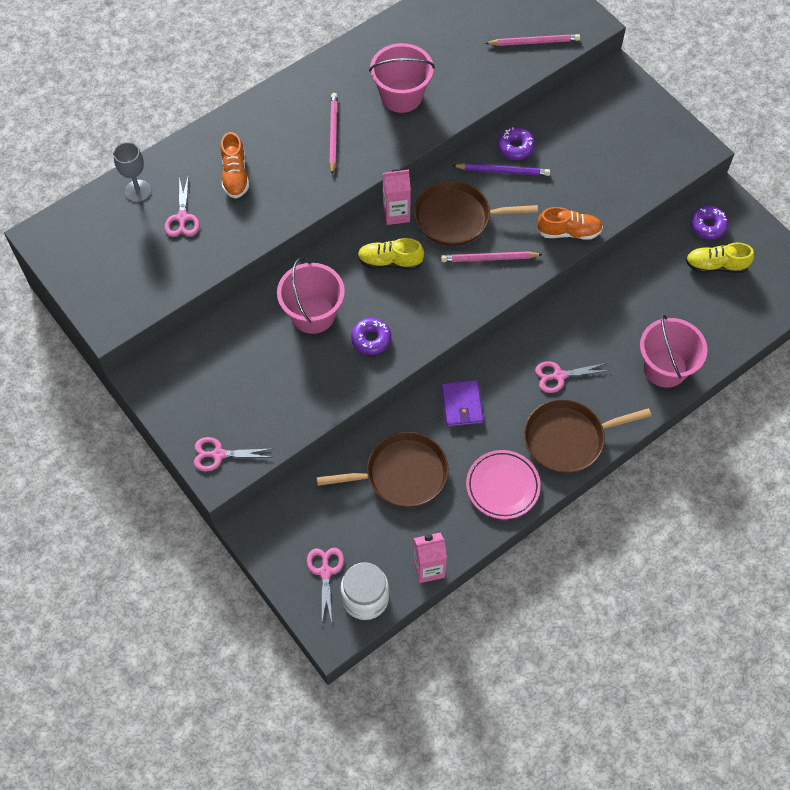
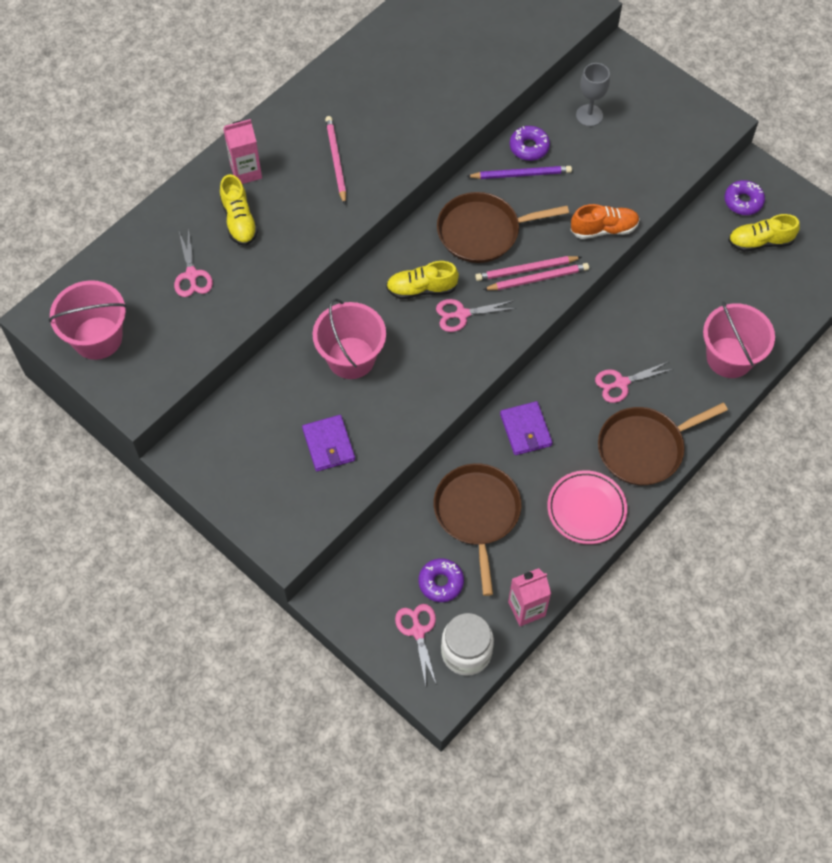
camera: 10 degrees left, 0 degrees up
(138, 191) = (136, 253): grey goblet -> grey goblet (589, 115)
(218, 454) = (281, 524): pink scissors -> pink scissors (462, 314)
(235, 175) = (239, 220): orange shoe -> yellow shoe
(276, 389) = (329, 444): none -> purple wallet
(371, 339) = (419, 375): purple donut -> purple donut (441, 582)
(396, 214) = (417, 236): pink carton -> pink carton (246, 172)
(401, 96) = (400, 109): pink bucket -> pink bucket (97, 338)
(402, 474) = (477, 514): brown pan -> brown pan turned 75 degrees counterclockwise
(534, 42) = (529, 32): pink pencil -> pink pencil (538, 279)

